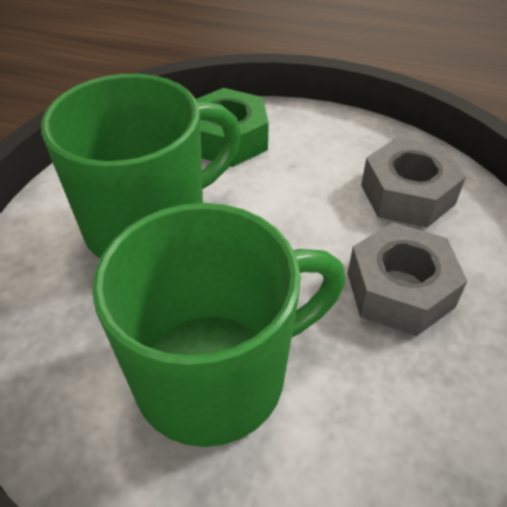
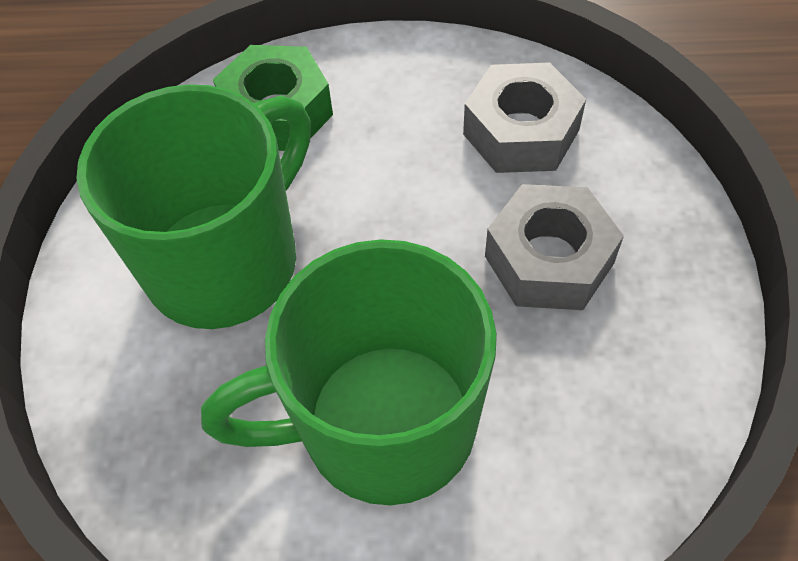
camera: 15 degrees left, 10 degrees up
(216, 375) = (382, 425): green mug -> green mug turned 150 degrees counterclockwise

